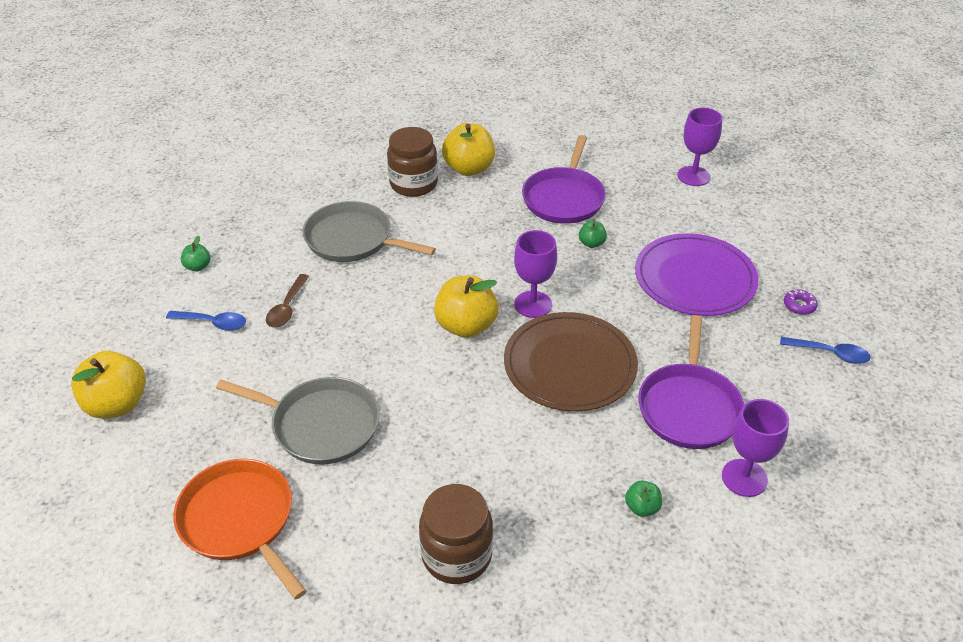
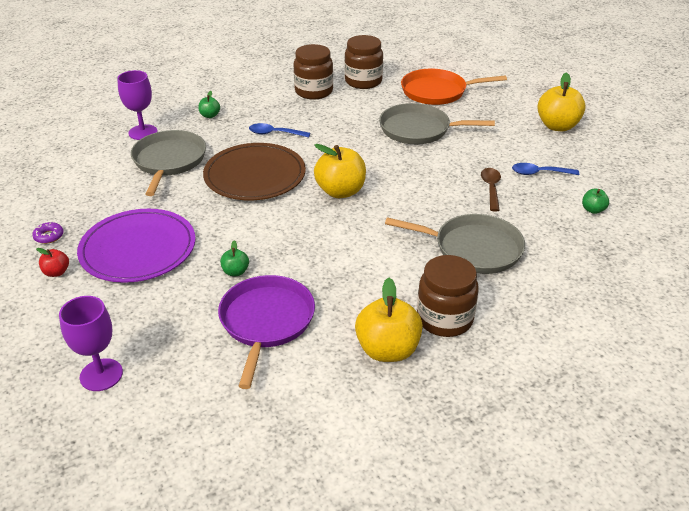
camera: 170 degrees right, 5 degrees down
(240, 521) = (437, 92): orange pan -> orange pan turned 135 degrees clockwise
(357, 576) = (363, 81): none -> brown jar
(533, 304) = (288, 212): purple goblet -> none
(689, 407) = (169, 161): purple pan -> grey pan
(770, 263) = (56, 272): none -> red apple
(830, 353) = (44, 203): blue spoon -> blue spoon (275, 133)

